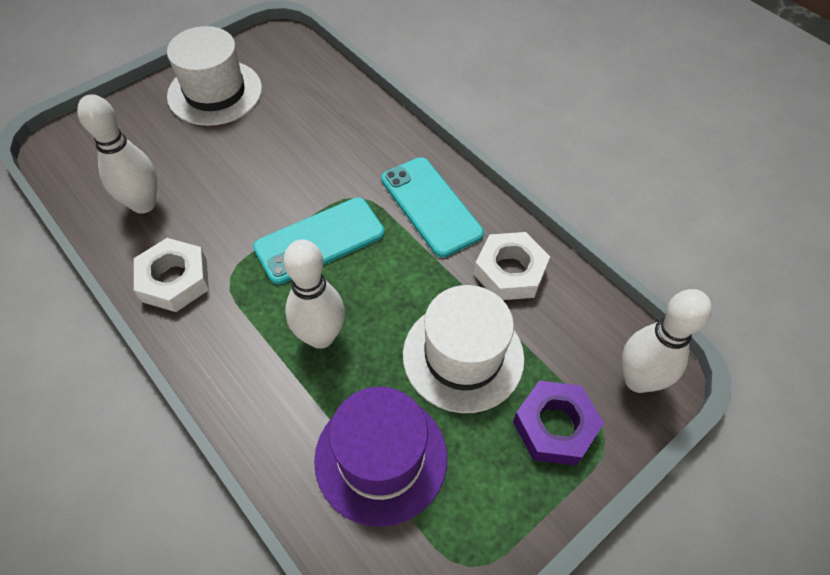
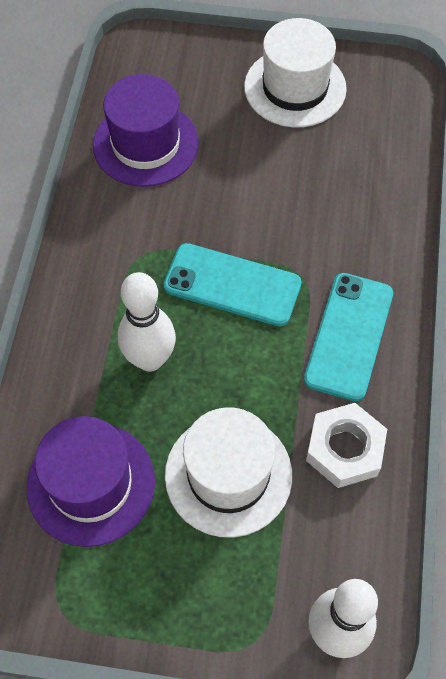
camera: 50 degrees right, 5 degrees up
(143, 204) = (145, 144): white bowling pin -> purple hat
(174, 280) = (104, 224): white nut -> none
(554, 426) = (229, 593): purple nut -> none

